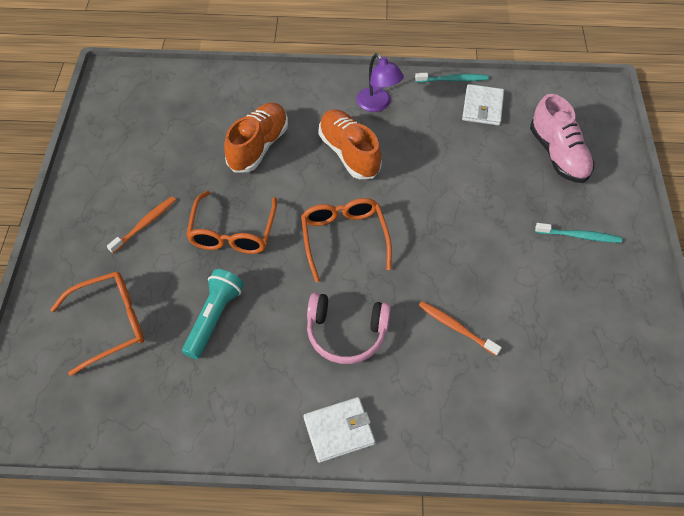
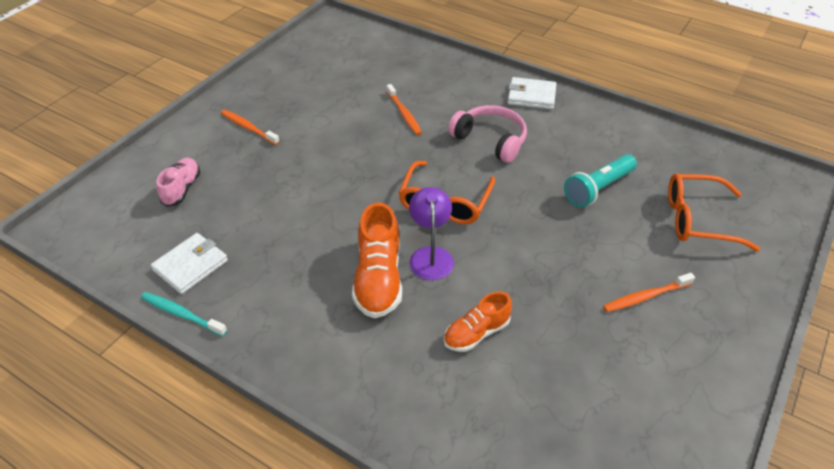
camera: 150 degrees left, 10 degrees down
(232, 233) = (551, 249): orange glasses -> none
(258, 146) = (476, 333): orange shoe -> orange shoe, size x0.63
(378, 104) = (298, 323): purple lamp -> purple lamp (430, 255)
(558, 154) = (182, 189): pink shoe -> pink shoe, size x0.63
(579, 236) = (248, 128): turquoise toothbrush -> orange toothbrush

